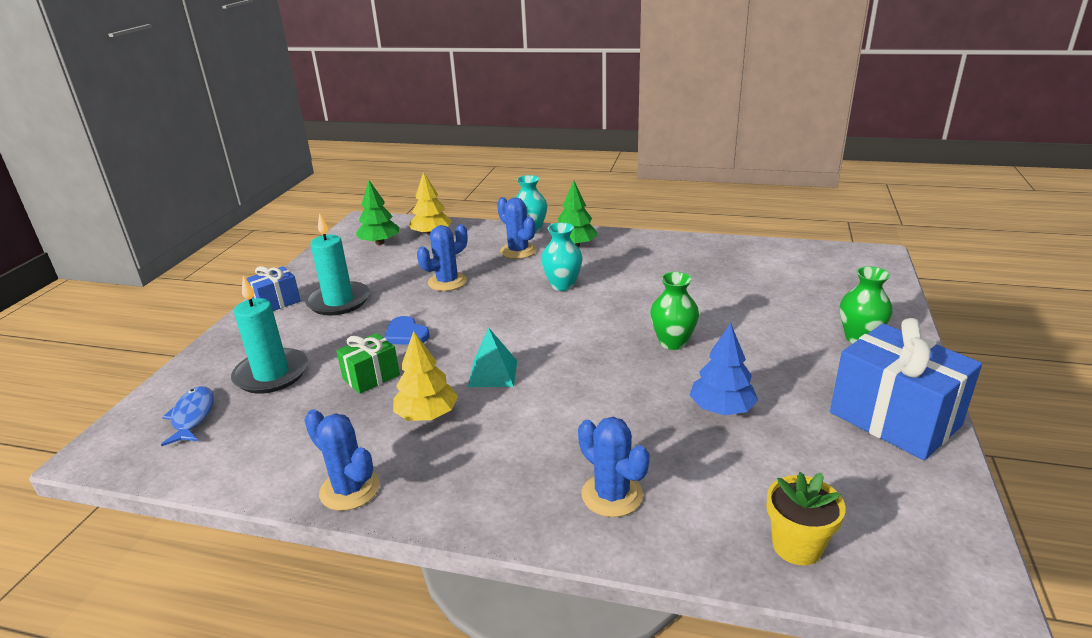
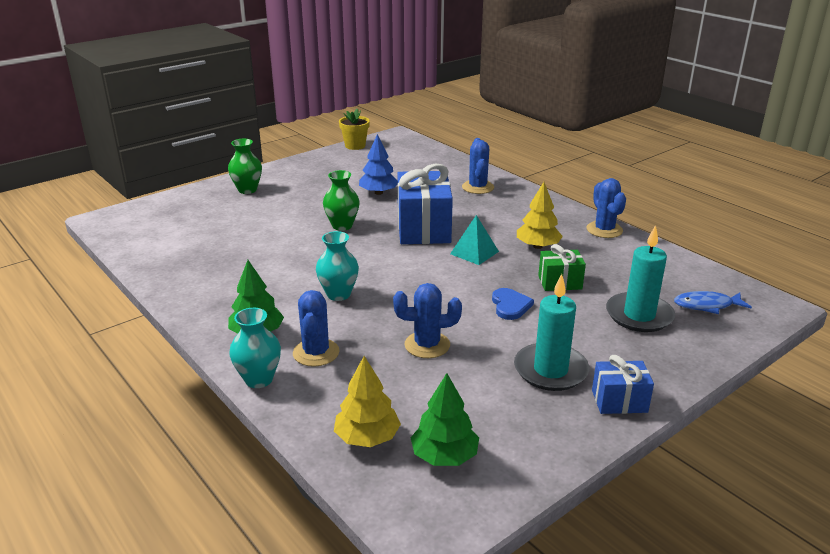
camera: 145 degrees left, 0 degrees up
(192, 416) = (706, 305): blue fish -> blue fish turned 60 degrees clockwise
(797, 546) = (430, 156): yellow flower pot -> yellow flower pot (355, 146)
(894, 419) = (316, 165): blue gift -> blue gift (423, 229)

